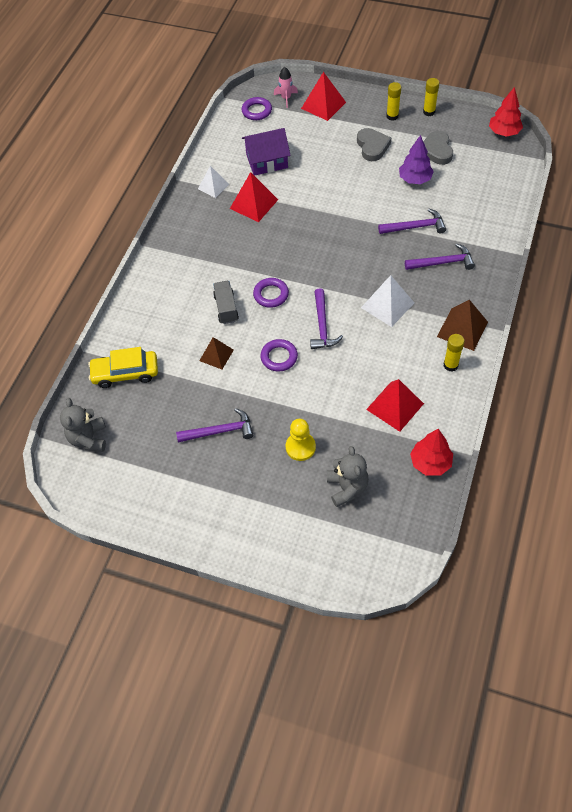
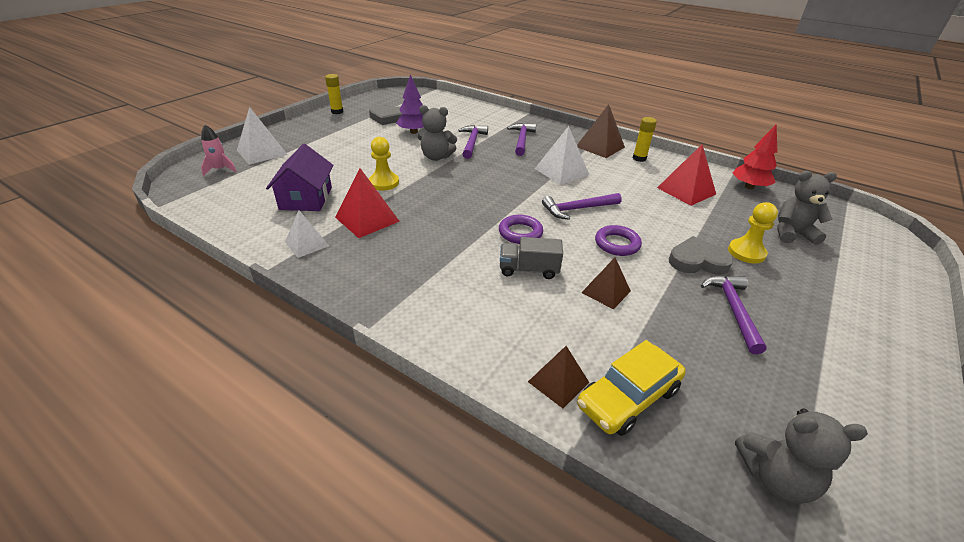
camera: 80 degrees left, 20 degrees down
(125, 373) = (628, 397): yellow car -> yellow car turned 45 degrees clockwise
(129, 340) = (558, 382): none -> brown pyramid
(256, 111) = (214, 190): purple ring -> none
(309, 194) = (384, 183): none -> yellow pawn
(322, 326) = (577, 209): purple hammer -> purple hammer turned 150 degrees clockwise
(323, 105) = (262, 152): red pyramid -> white pyramid
(371, 211) = (436, 157): none -> grey teddy bear
(372, 146) = (351, 141): grey heart -> grey heart (697, 261)
(392, 116) = (322, 126): yellow glue stick -> none
(504, 132) = (394, 93): red tree -> none

